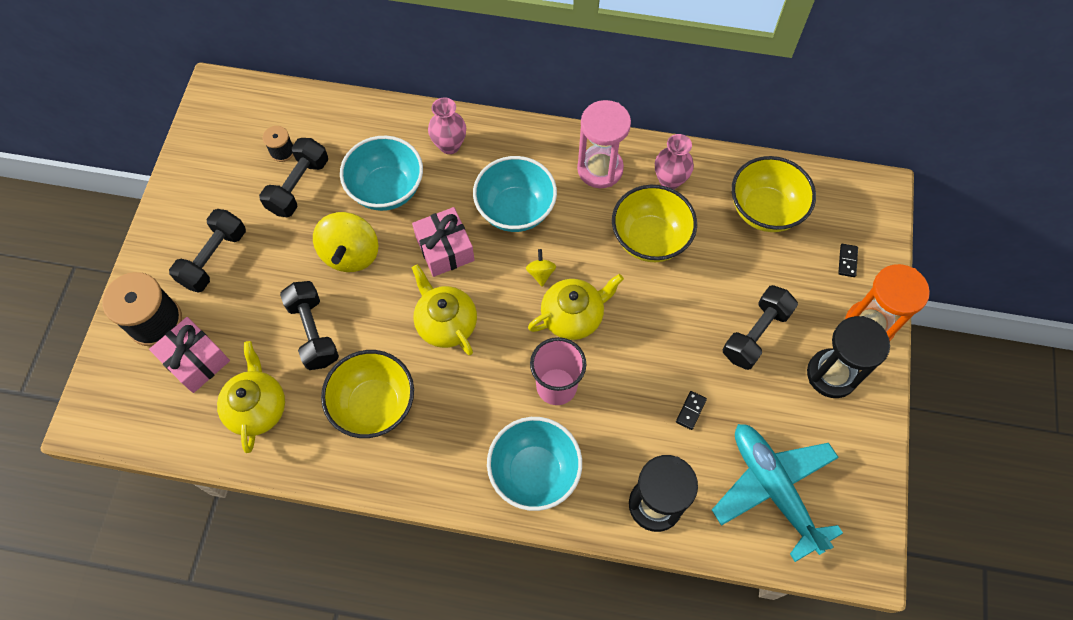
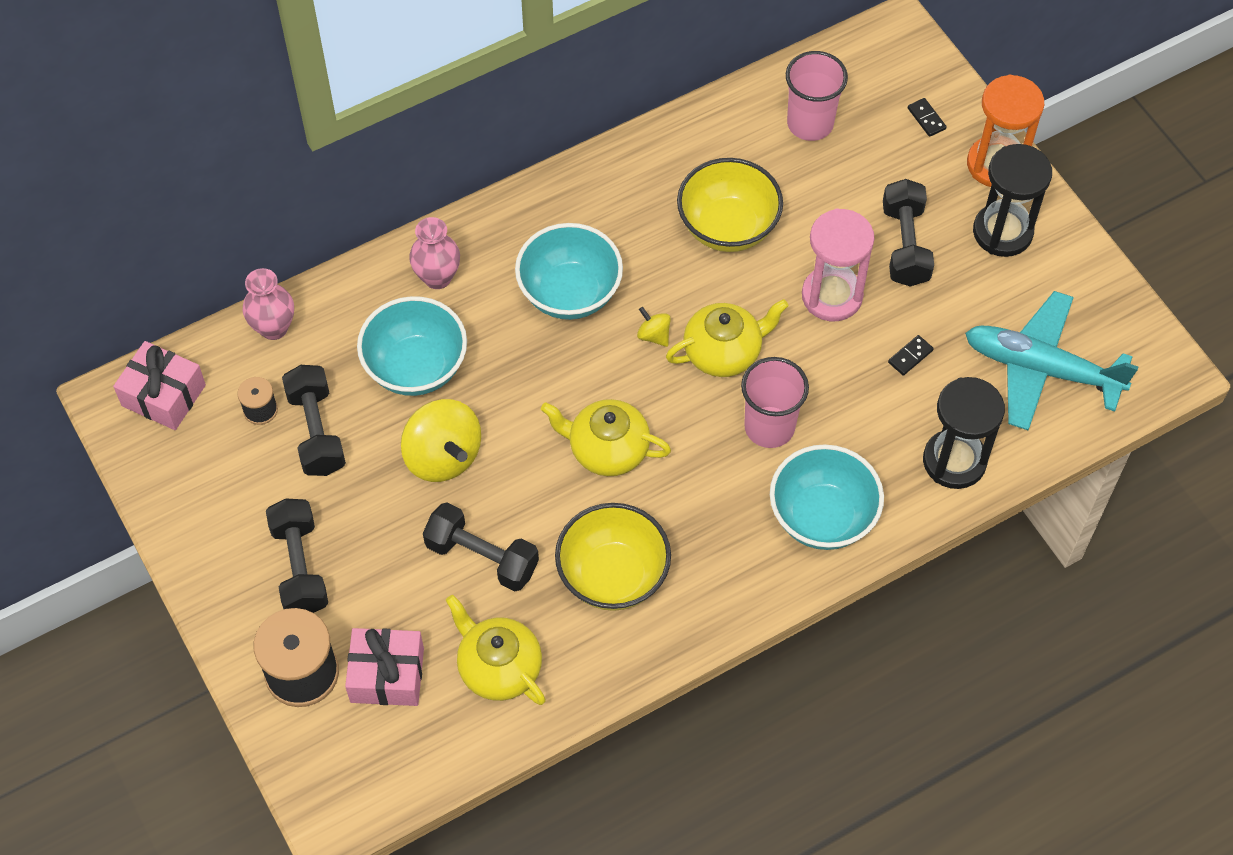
camera: 40 degrees left, 5 degrees down
(445, 249) = (535, 381): pink gift -> pink gift (164, 395)
(573, 316) = (724, 352): yellow teapot -> yellow teapot turned 45 degrees clockwise
(600, 169) = (615, 194): pink hourglass -> pink hourglass (832, 296)
(670, 180) = (694, 157): pink vase -> pink vase (274, 328)
(691, 411) = (910, 356): black domino -> black domino turned 60 degrees clockwise
(765, 210) = (810, 123): yellow bowl -> pink cup

